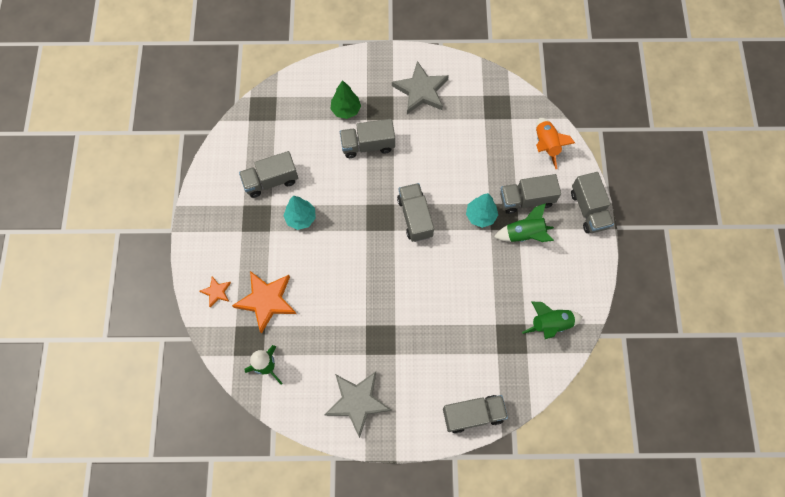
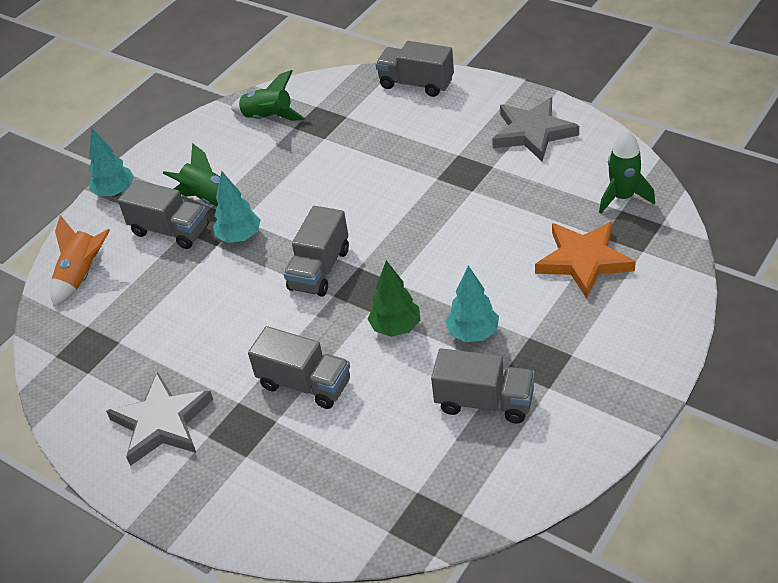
camera: 140 degrees left, 25 degrees down
(216, 292) = (650, 297): orange star -> none
(346, 110) = (295, 450): green tree -> green tree (396, 327)
(588, 209) = (115, 192): grey truck -> turquoise tree

